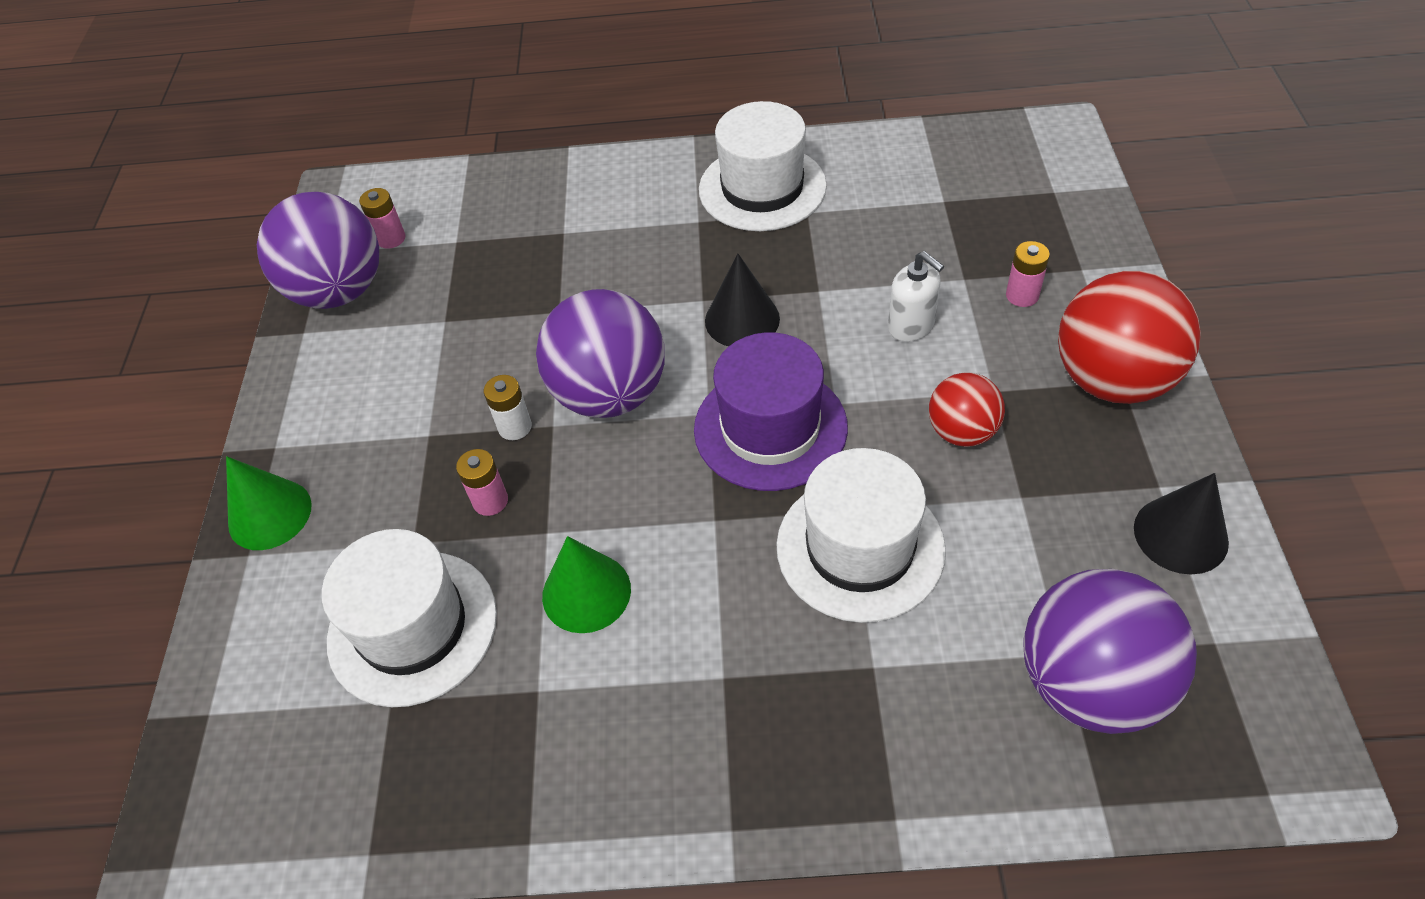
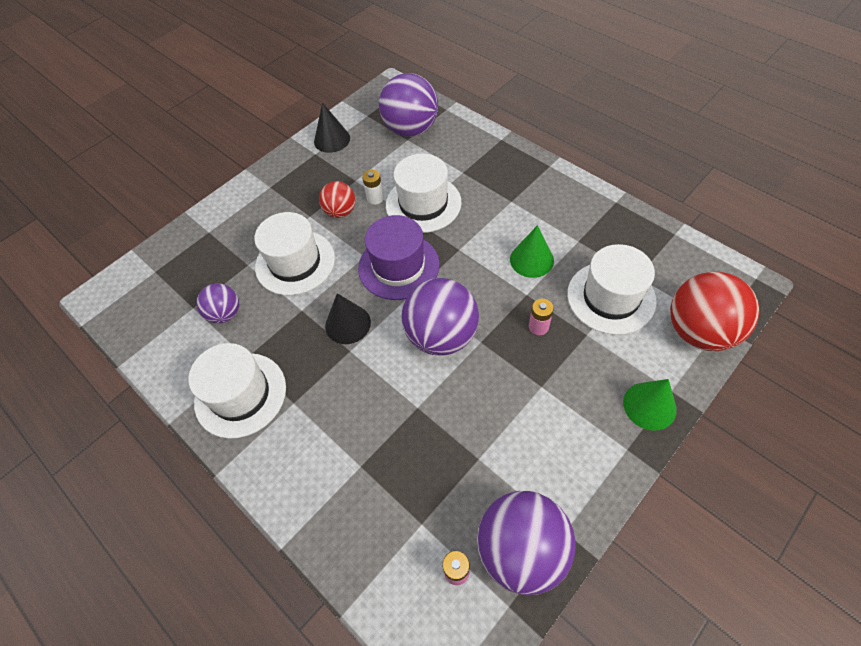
camera: 135 degrees left, 5 degrees up
(515, 427) = (498, 355): white battery -> white battery (375, 198)
(897, 223) = (225, 314): none -> purple ball
(911, 326) = (295, 262): white soap dispenser -> white hat
(1022, 295) = (243, 240): pink battery -> none
(1112, 380) = (271, 189): red ball -> red ball (699, 331)

